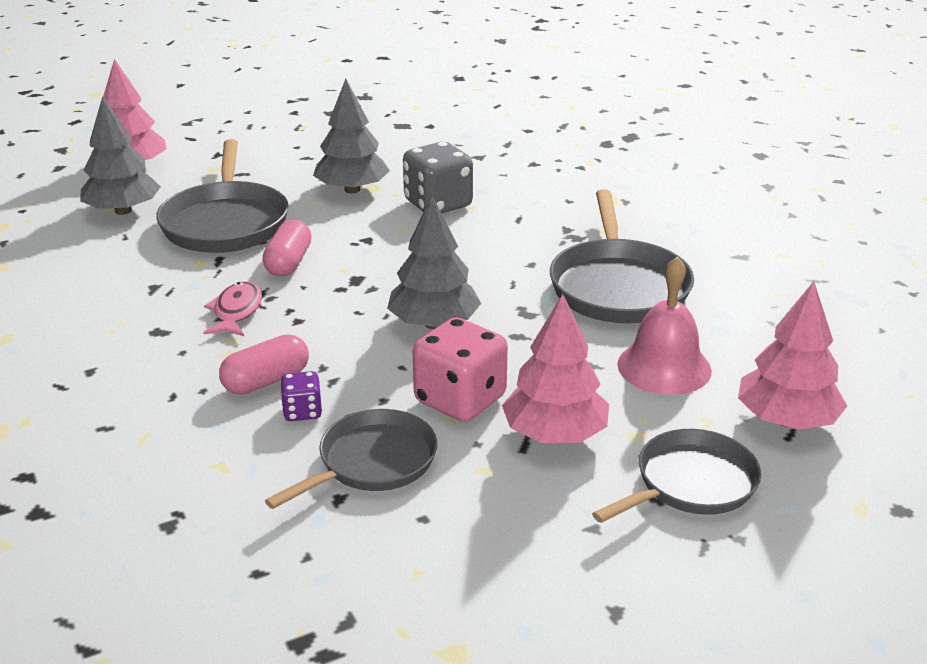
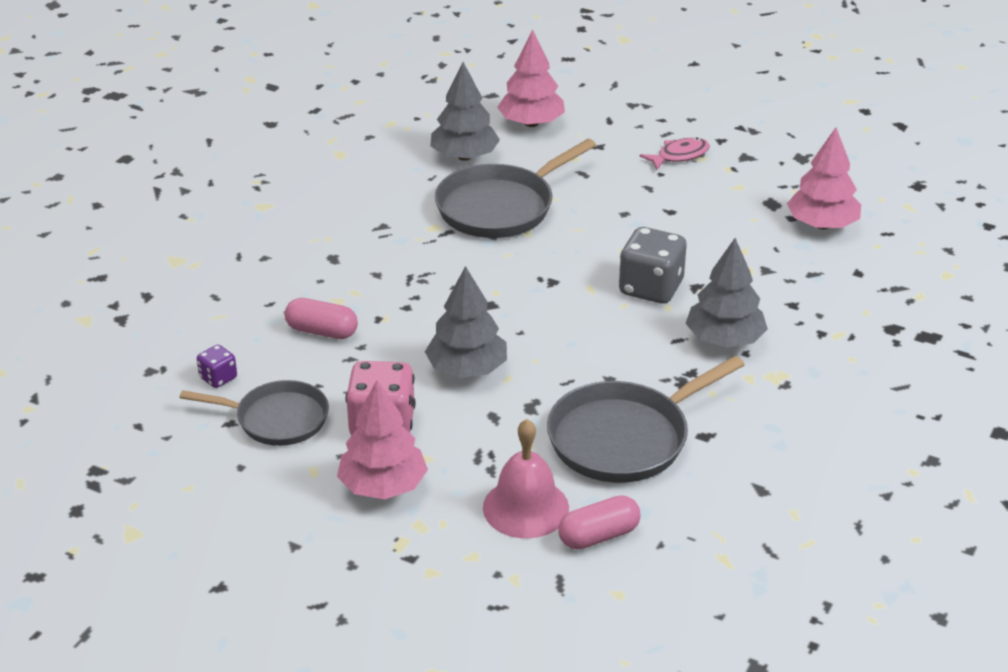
camera: 55 degrees right, 5 degrees up
(236, 312) = (388, 276): pink fish -> pink fish (679, 156)
(289, 263) = (477, 264): pink capsule -> pink capsule (599, 536)
(302, 412) = (303, 364): purple dice -> purple dice (218, 378)
(352, 190) = (622, 236): grey tree -> grey tree (724, 340)
(690, 484) = (384, 574): grey pan -> none
(786, 420) = (514, 598): pink tree -> pink tree (822, 225)

